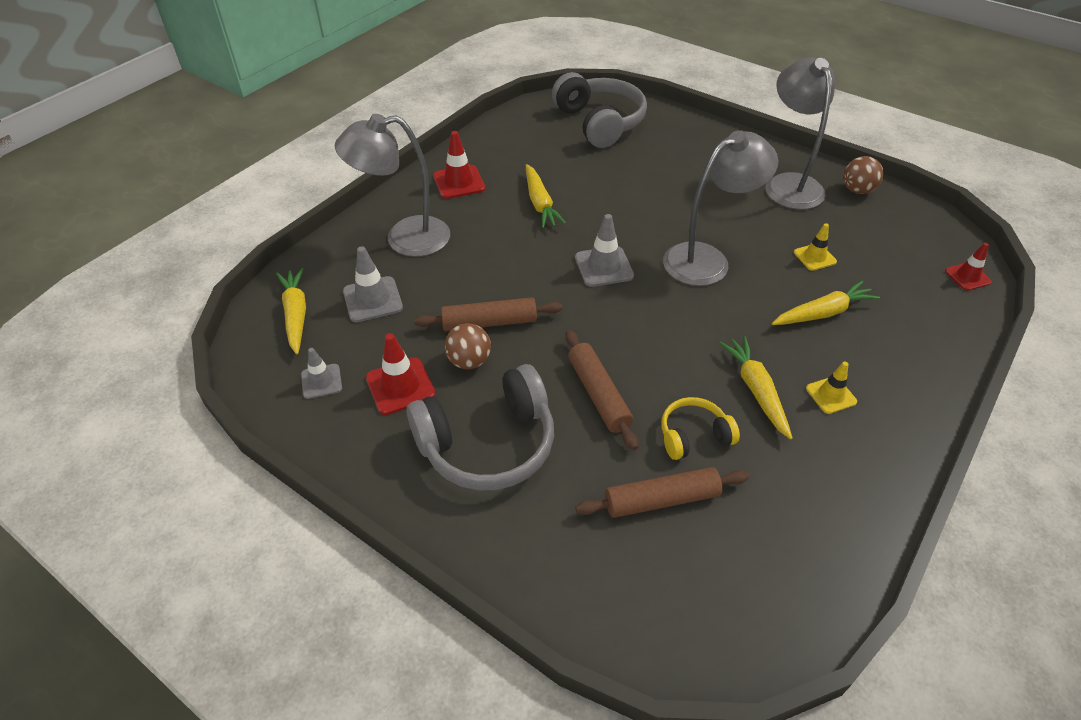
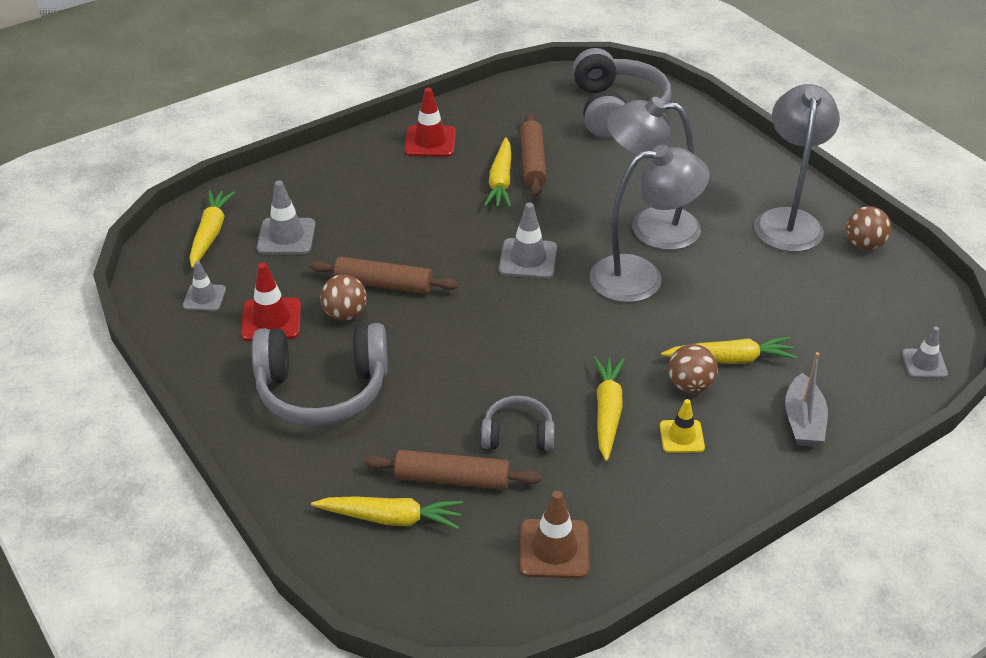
camera: 20 degrees right, 5 degrees down
(404, 238) = (346, 186): grey lamp -> grey lamp (650, 227)
(598, 394) = (449, 375): brown rolling pin -> brown rolling pin (532, 162)
(628, 561) = (391, 518): none -> yellow carrot
(694, 436) = (518, 435): yellow headphones -> grey headphones
(794, 542) = (554, 549): none -> brown traffic cone
(807, 345) = (690, 385): none -> brown ball
(814, 257) = (761, 302): yellow traffic cone -> none
(915, 352) = (803, 421): none -> grey boat
(967, 276) = (924, 364): red traffic cone -> grey traffic cone

